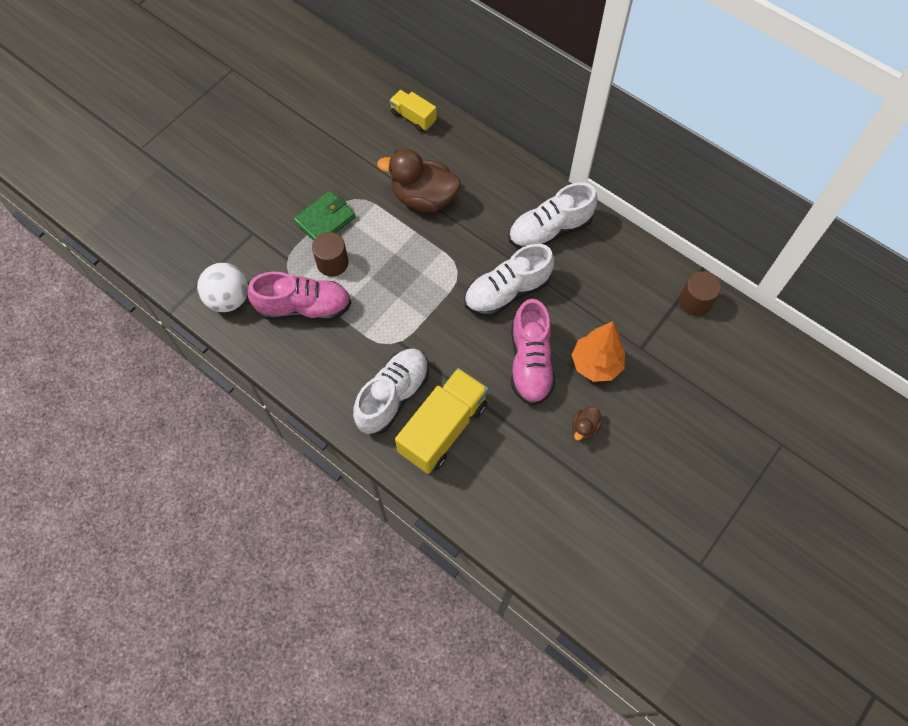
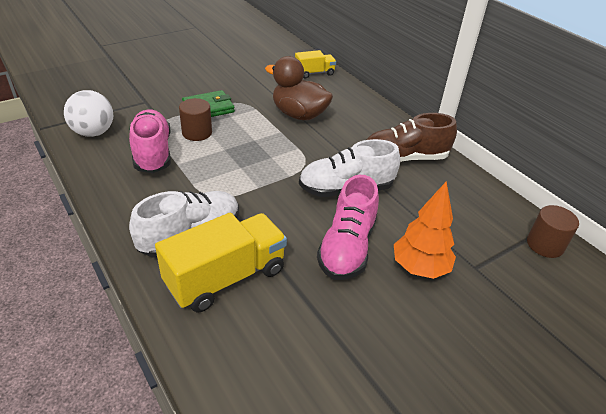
camera: 15 degrees right, 25 degrees down
(304, 307) = (152, 153): pink shoe -> pink shoe turned 120 degrees counterclockwise
(413, 117) = (314, 73): yellow truck -> yellow truck turned 105 degrees clockwise
(549, 230) = (404, 158): white shoe -> brown shoe
(584, 428) = (387, 323): brown duck -> none

